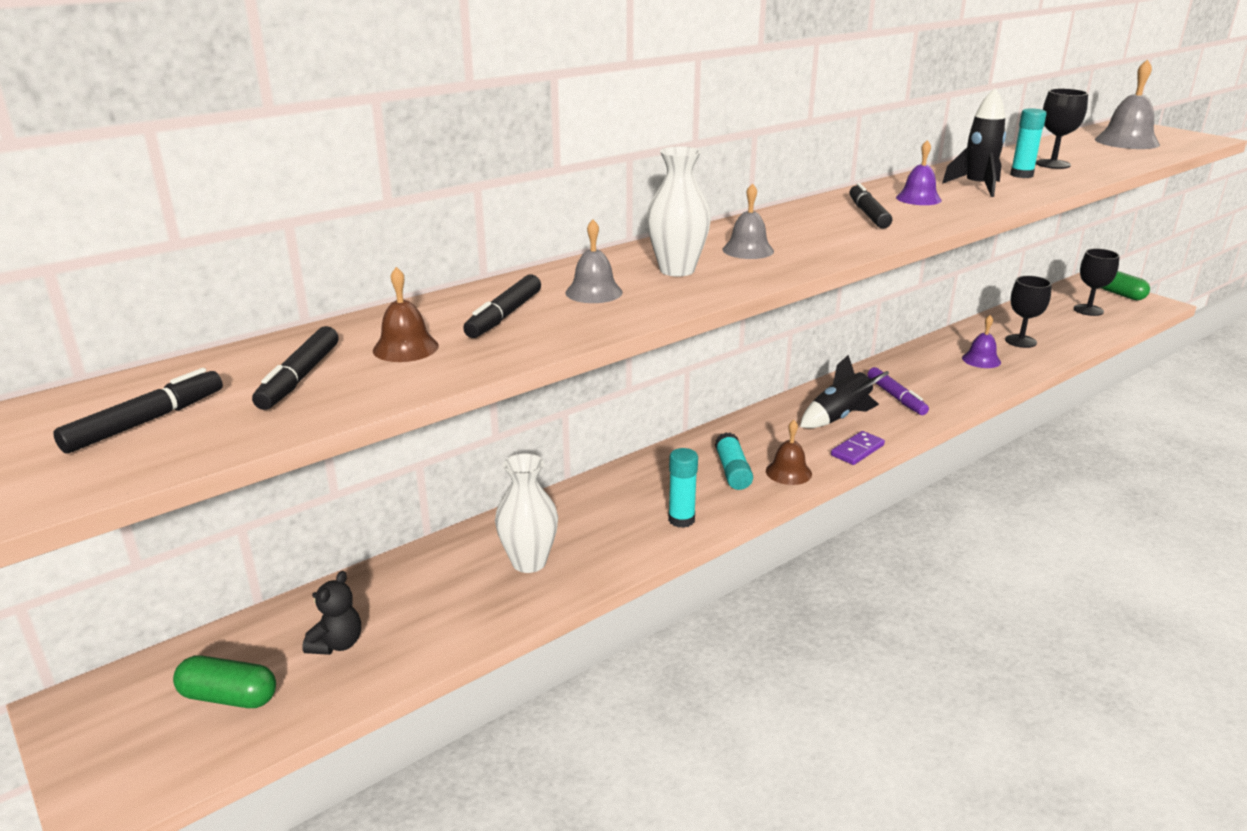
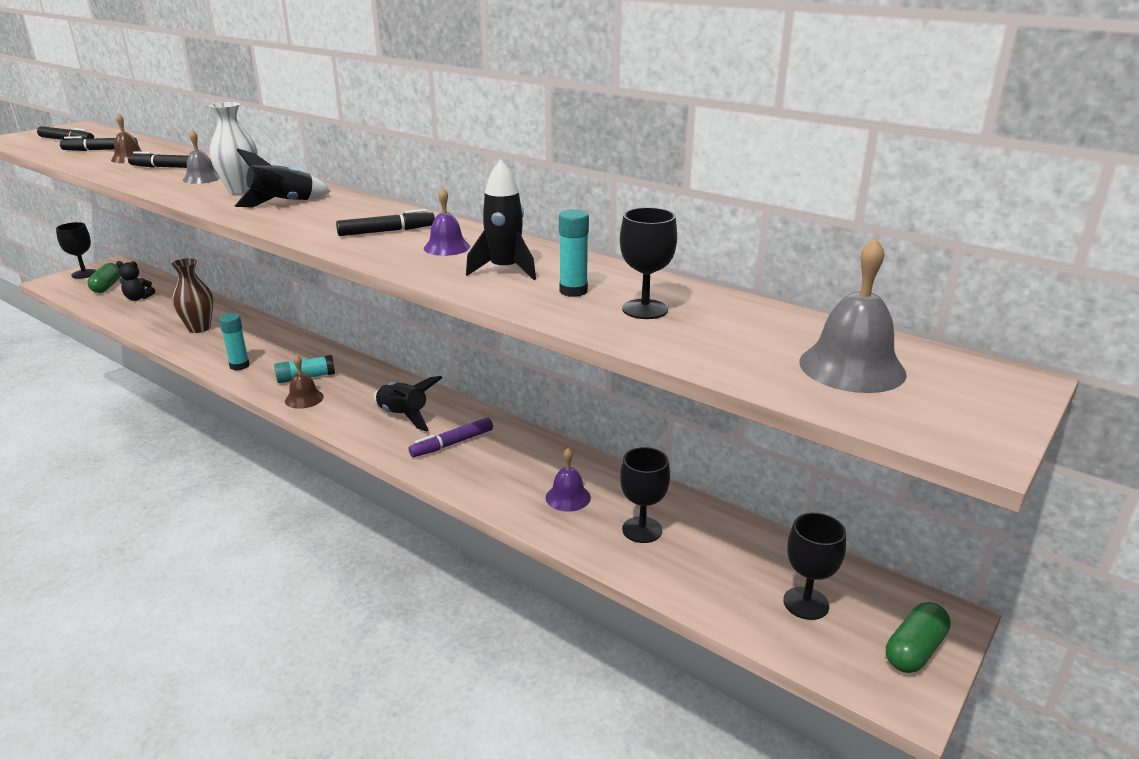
camera: 75 degrees right, 0 degrees up
(104, 748) = (84, 274): none -> black goblet
(529, 562) = (199, 328): white vase -> brown vase
(748, 250) = (283, 203): grey bell -> black rocket
(857, 450) = (341, 426): purple domino -> none

